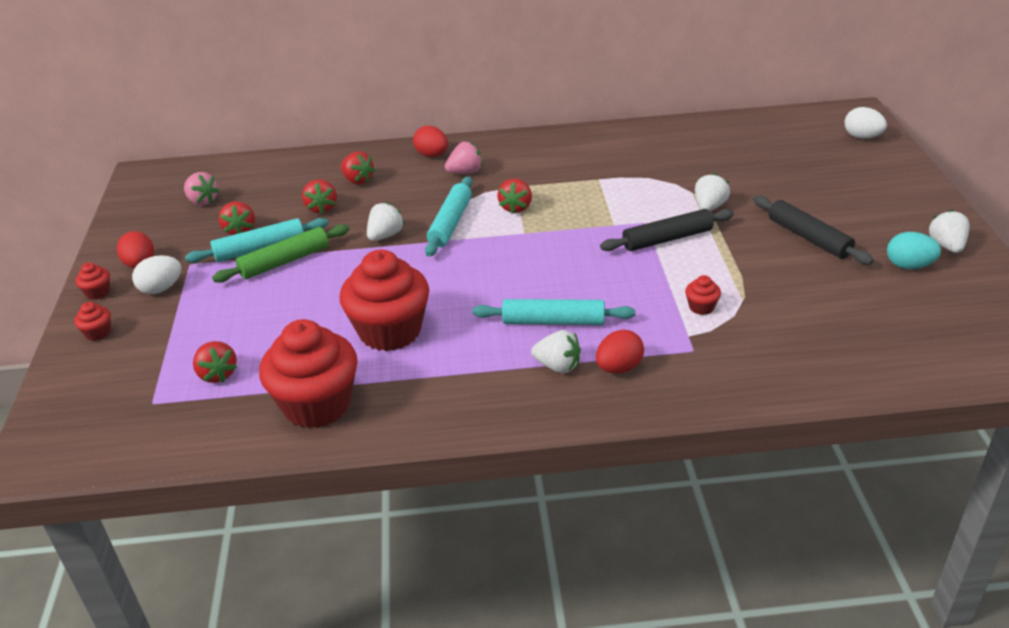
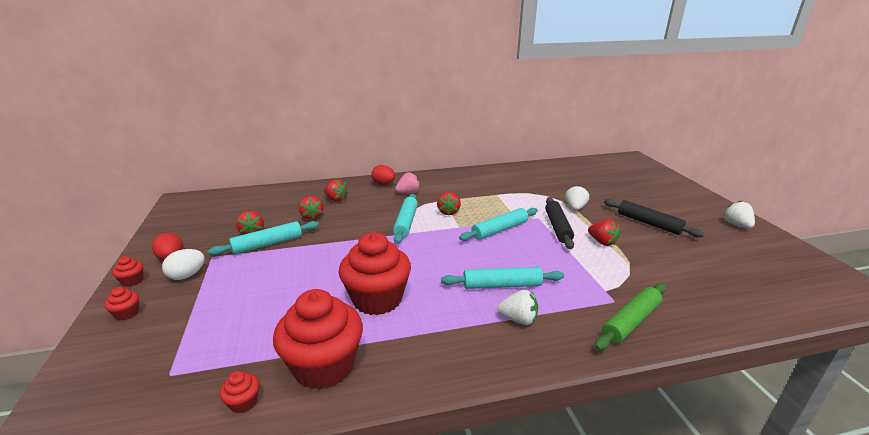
camera: 10 degrees left, 10 degrees down
(202, 201) = (224, 215): pink strawberry -> none
(217, 374) = (232, 344): red strawberry -> red strawberry (602, 242)
(285, 261) = (287, 252): green rolling pin -> green rolling pin (631, 322)
(385, 236) = (361, 232): white strawberry -> none
(580, 240) = (499, 230): none -> turquoise rolling pin
(619, 368) = (566, 318): red egg -> none
(667, 239) = (557, 227): black rolling pin -> black rolling pin turned 60 degrees counterclockwise
(701, 307) = (604, 270): red cupcake -> red cupcake (243, 402)
(862, 137) = (644, 169): white egg -> none
(908, 266) = (723, 237): turquoise egg -> none

